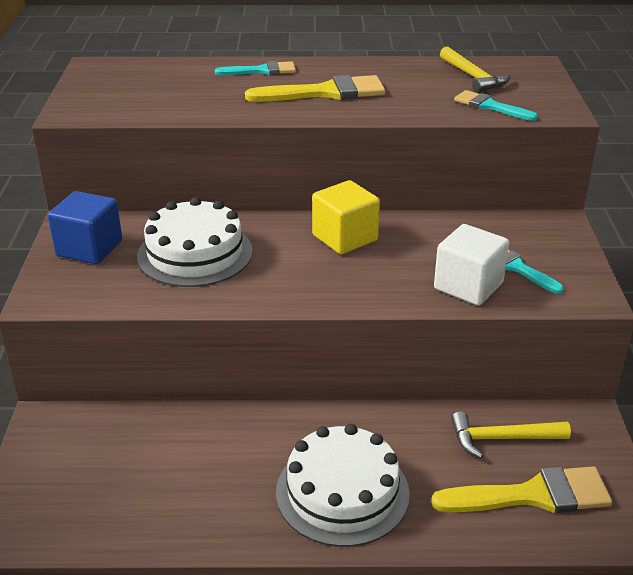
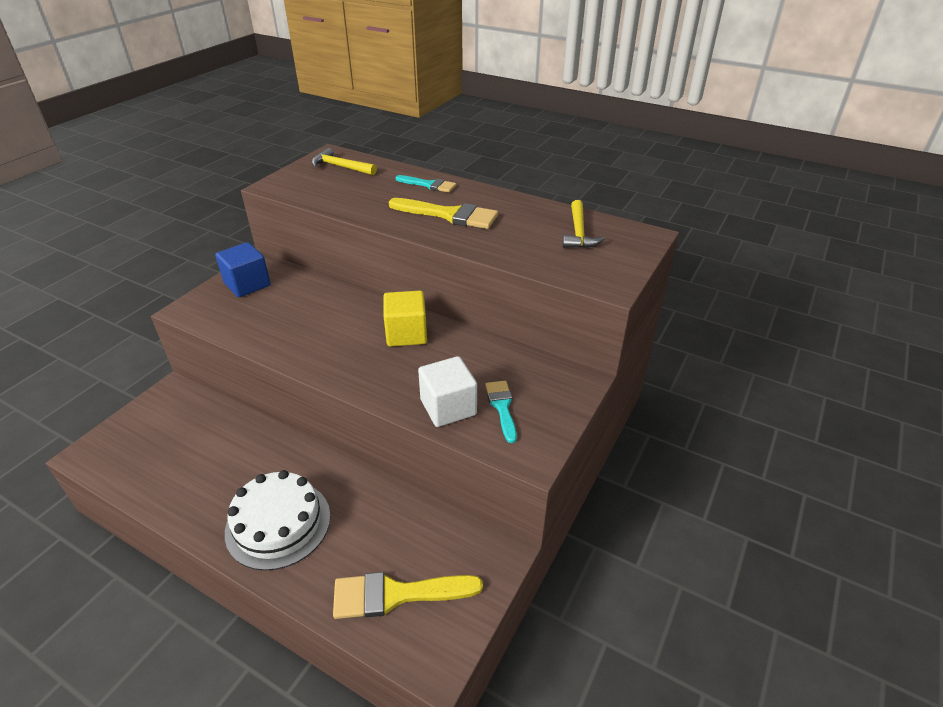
camera: 30 degrees right, 5 degrees up
(195, 253) = (301, 310): white cake -> none
(490, 106) = (558, 263): turquoise brush -> none
(502, 438) = (421, 537): yellow hammer -> yellow hammer (341, 167)
(533, 495) = (396, 594): yellow brush -> yellow brush turned 150 degrees clockwise

